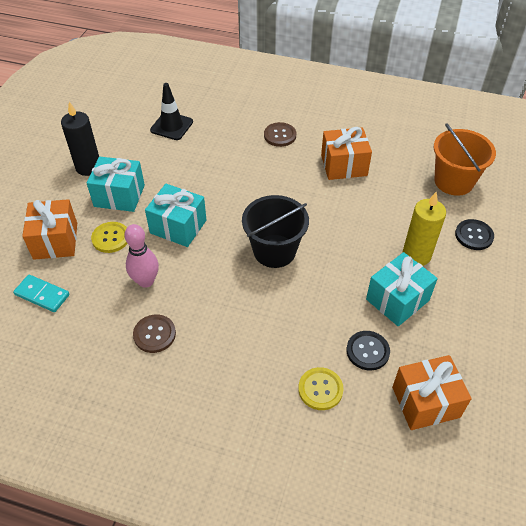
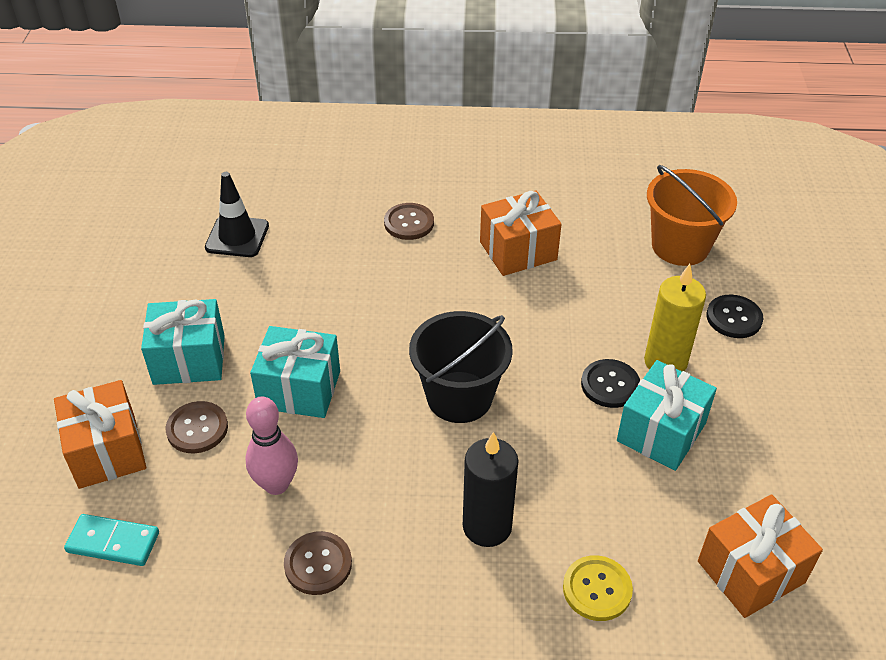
camera: 15 degrees left, 5 degrees down
(88, 167) = (123, 324): black candle -> black candle (487, 526)
(111, 238) = (197, 428): yellow button -> brown button
(367, 351) = (645, 516): black button -> black button (610, 385)

